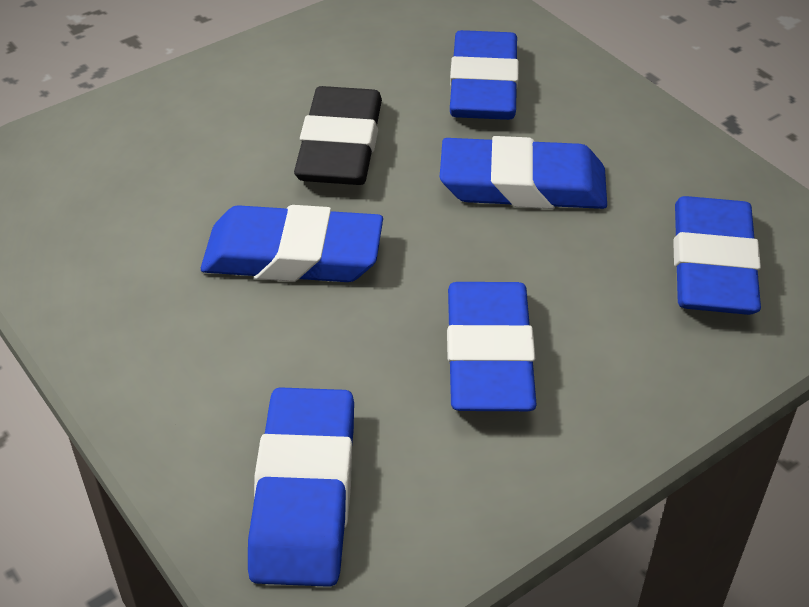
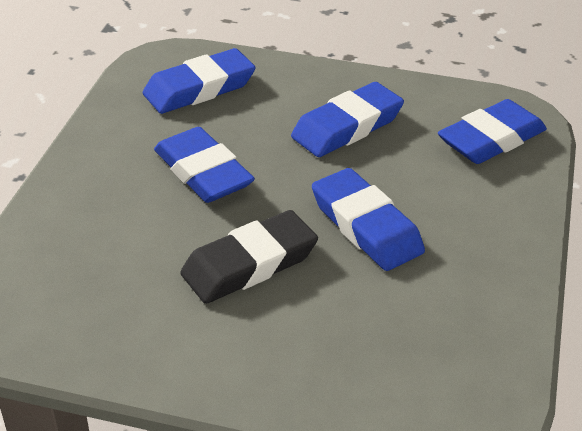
camera: 130 degrees left, 5 degrees down
(483, 85) = (112, 234): blue eraser -> none

